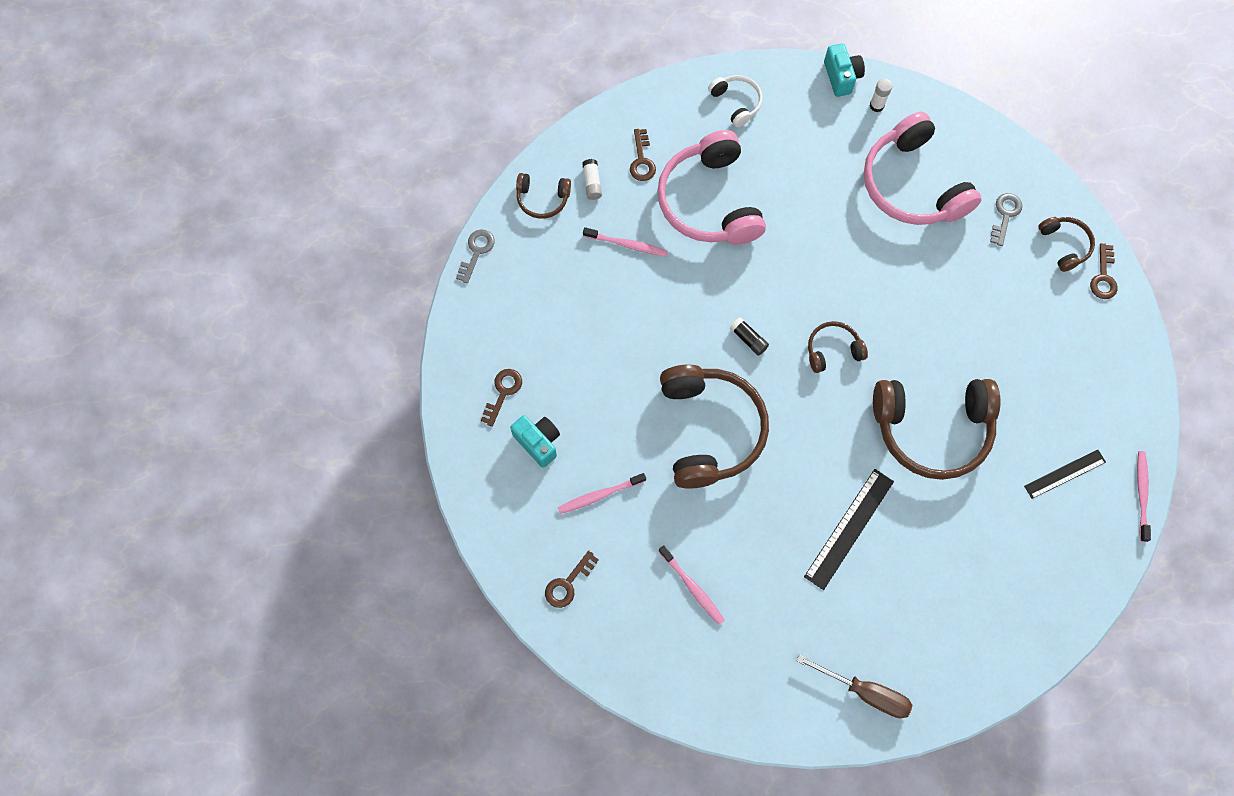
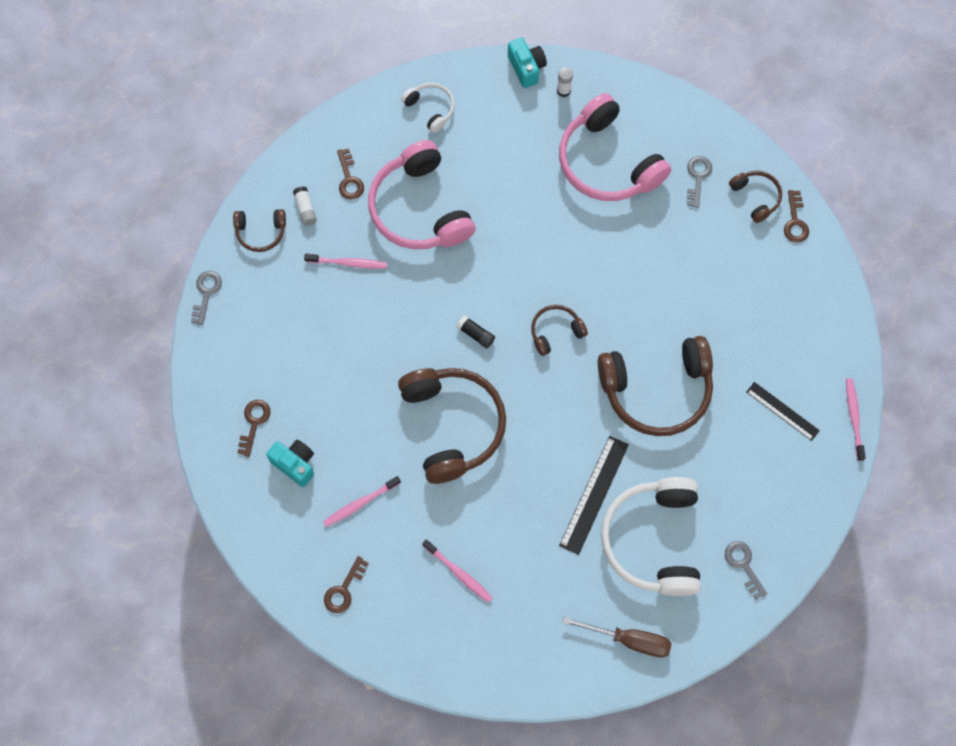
camera: 10 degrees left, 0 degrees up
(906, 588) = (653, 540): none -> white headphones
(1000, 632) = (743, 565): none -> grey key
(1064, 474) = (782, 411): black ruler -> black ruler turned 75 degrees clockwise

